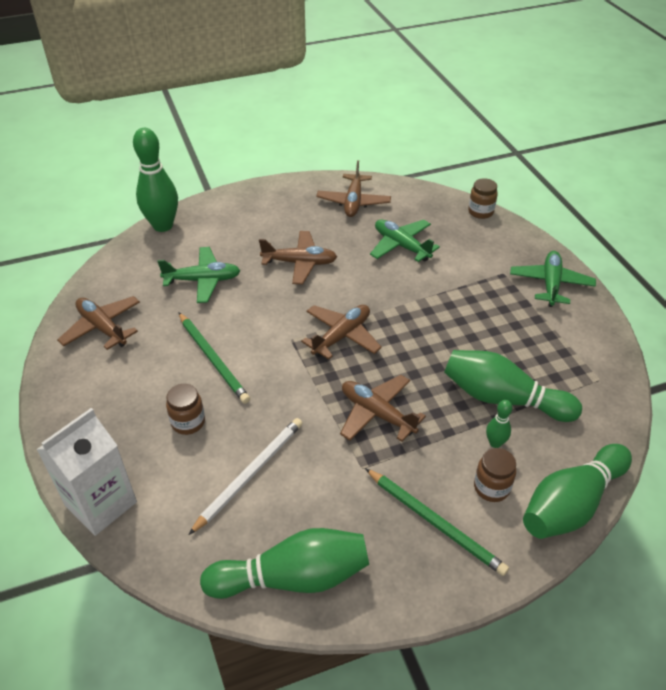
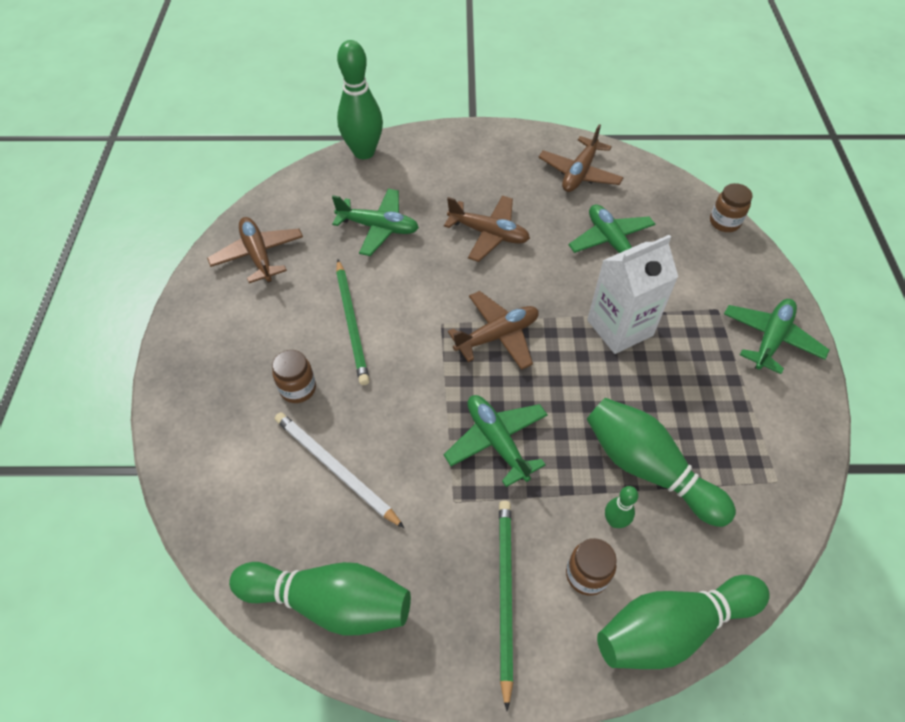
camera: 20 degrees right, 10 degrees up
(101, 504) = (180, 452): white carton -> white carton (620, 328)
(250, 474) = (335, 468): white pencil -> white pencil turned 105 degrees counterclockwise
(377, 414) = (497, 441): brown plane -> green plane
(435, 523) = (505, 594): green pencil -> green pencil turned 150 degrees counterclockwise

